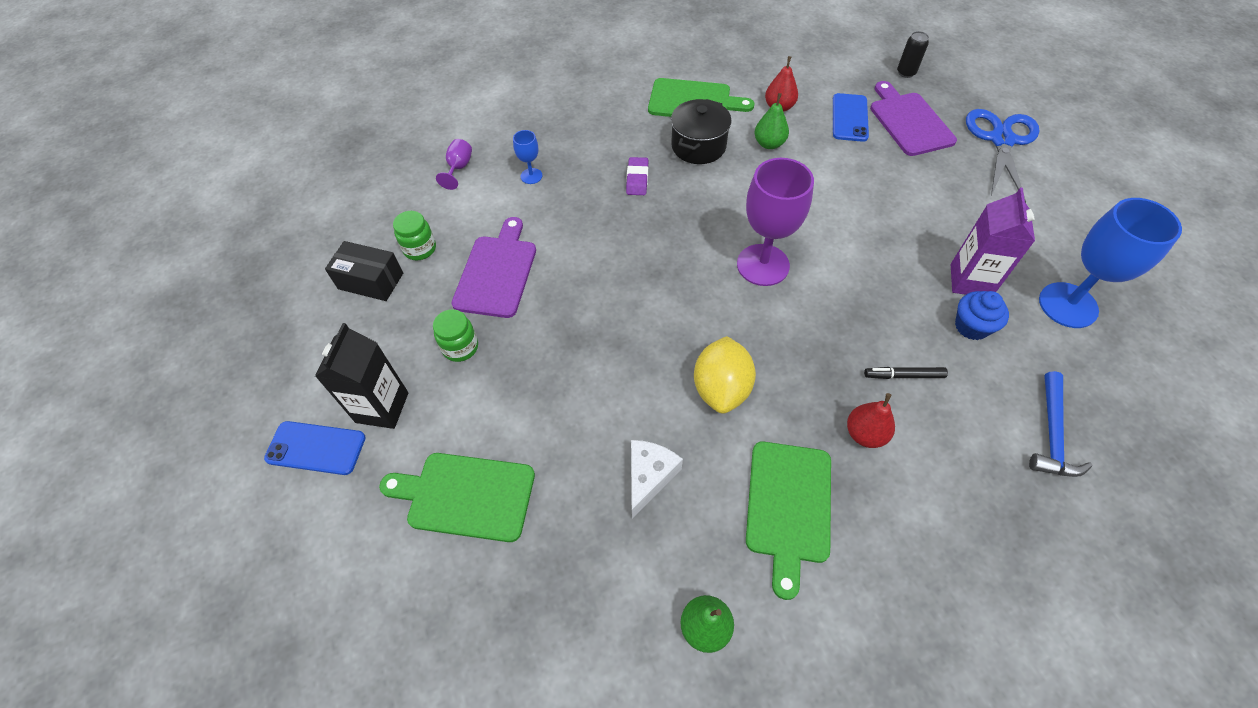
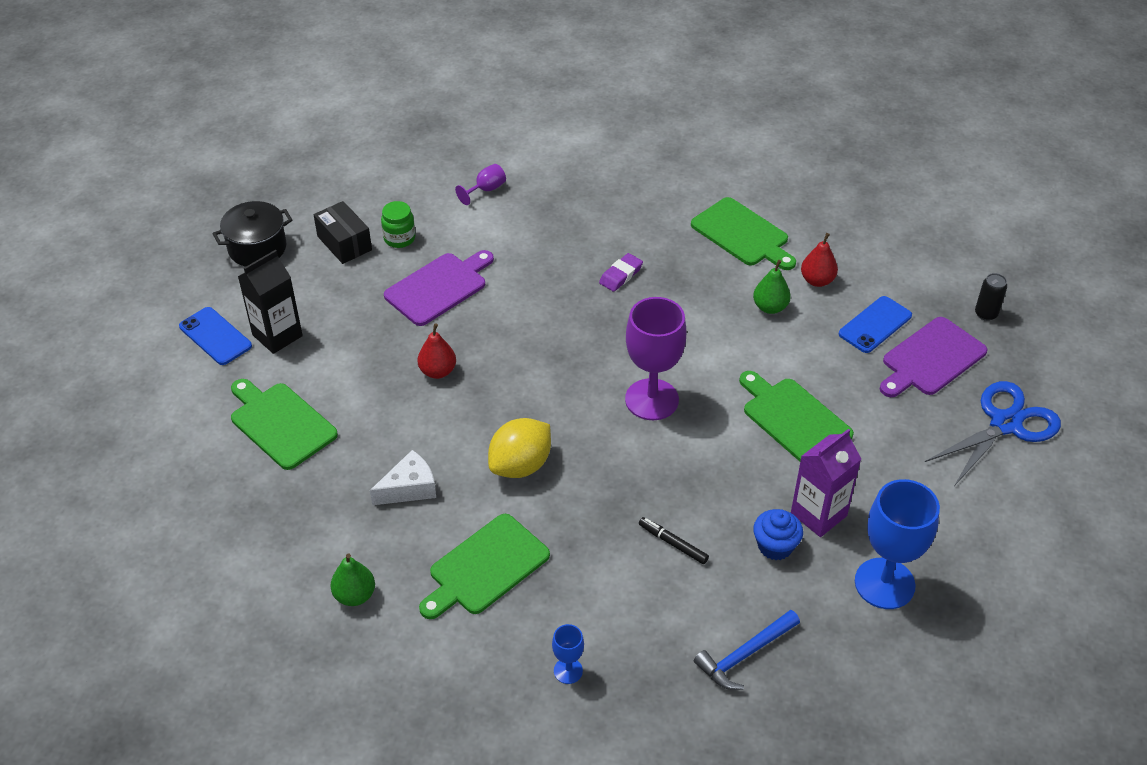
camera: 35 degrees right, 10 degrees down
(460, 347) = (364, 326): green jar -> none
(531, 176) = (536, 226): blue goblet -> blue goblet (568, 671)
(698, 146) = (703, 276): black pot -> black pot (257, 248)
(865, 434) = (594, 561): red pear -> red pear (438, 371)
(874, 218) = (793, 419): none -> green cutting board
(909, 121) = (931, 359): purple cutting board -> purple cutting board turned 150 degrees counterclockwise

